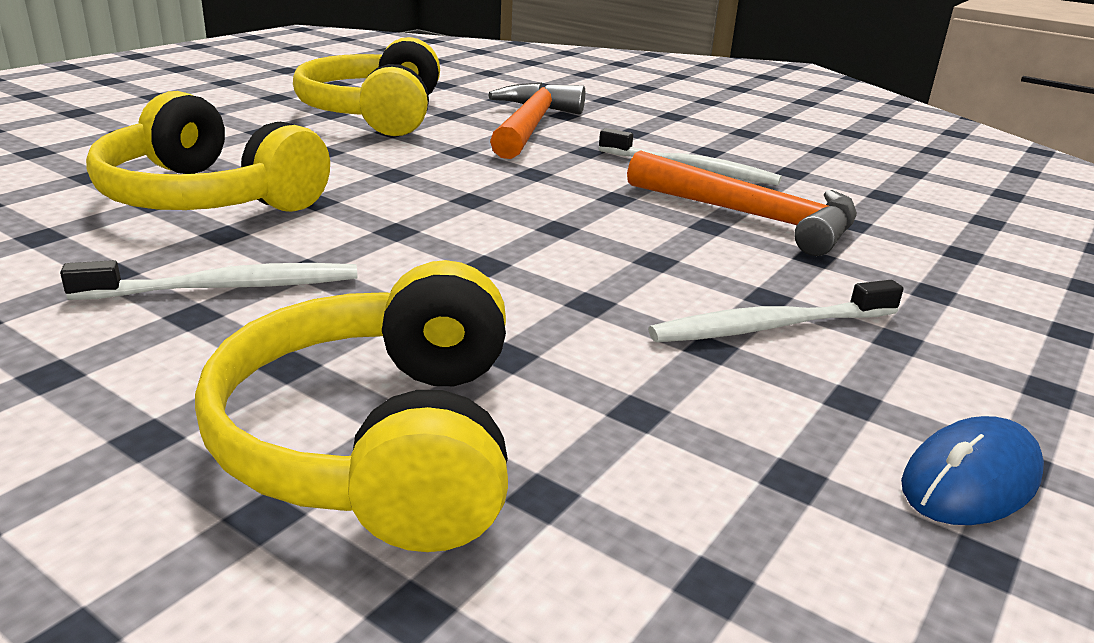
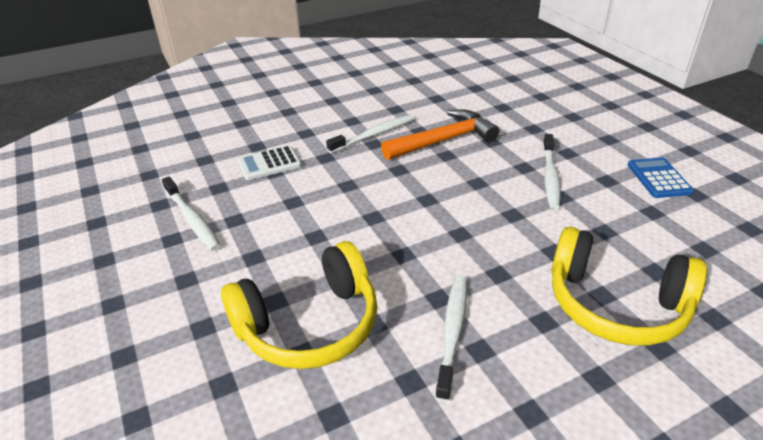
camera: 60 degrees left, 10 degrees up
(375, 114) = (192, 219): yellow headphones -> white toothbrush
(531, 126) = (269, 163): orange hammer -> white calculator
(970, 480) = (658, 178): blue mouse -> blue calculator

